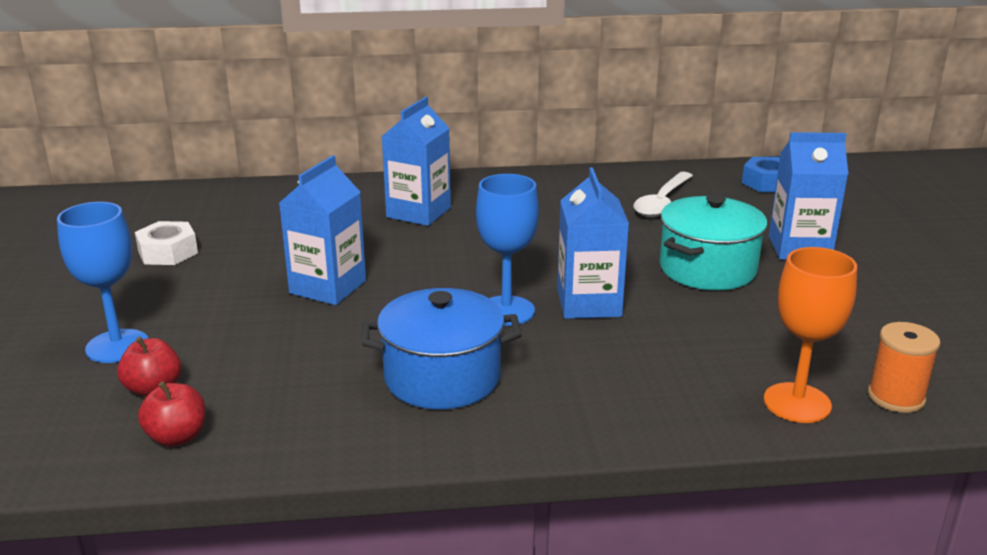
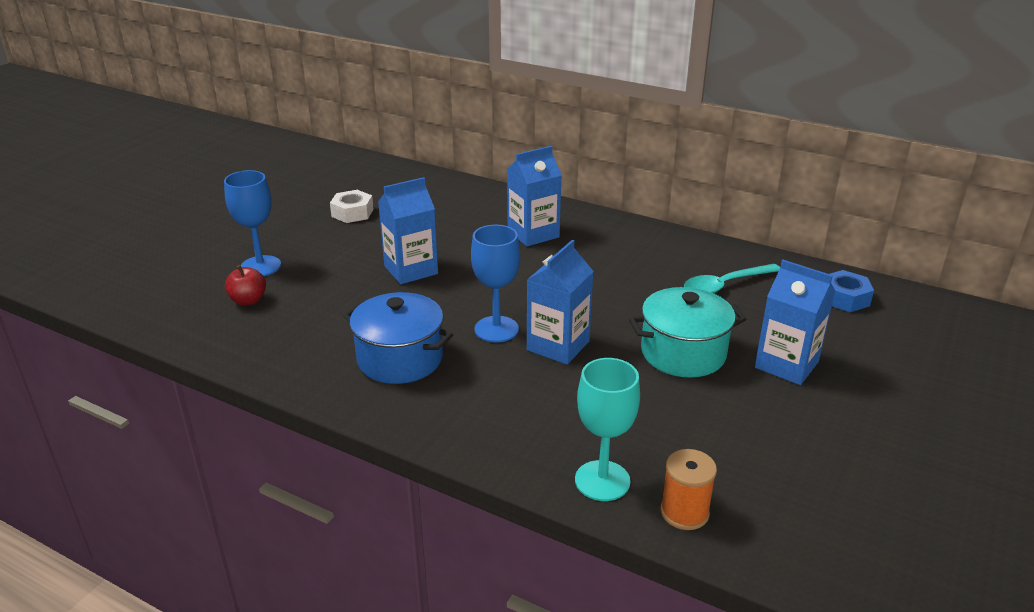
camera: 35 degrees right, 5 degrees up
(177, 437) = (227, 334): red apple -> none
(662, 202) = (724, 285): white spoon -> turquoise spoon
(797, 403) = (602, 481): orange goblet -> turquoise goblet

